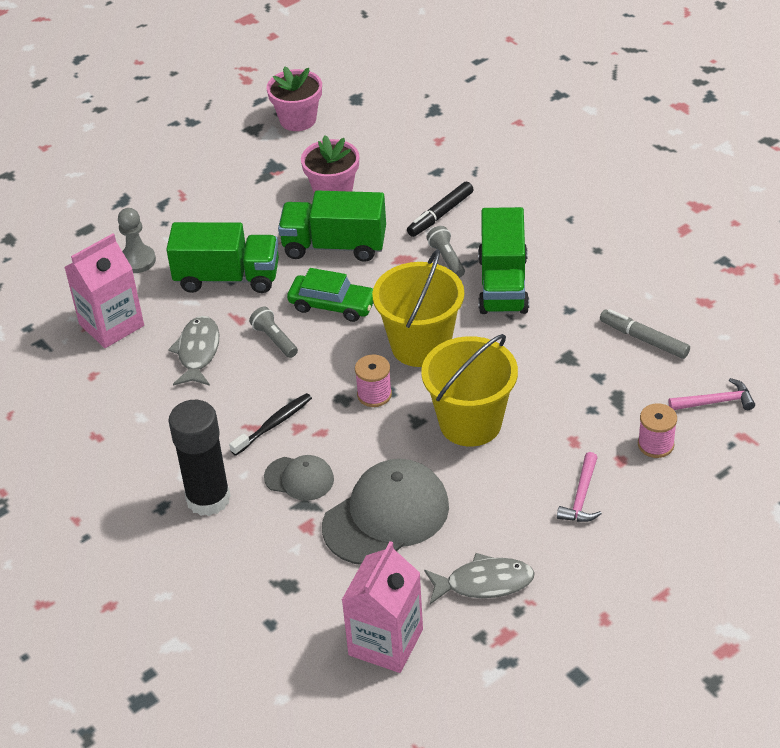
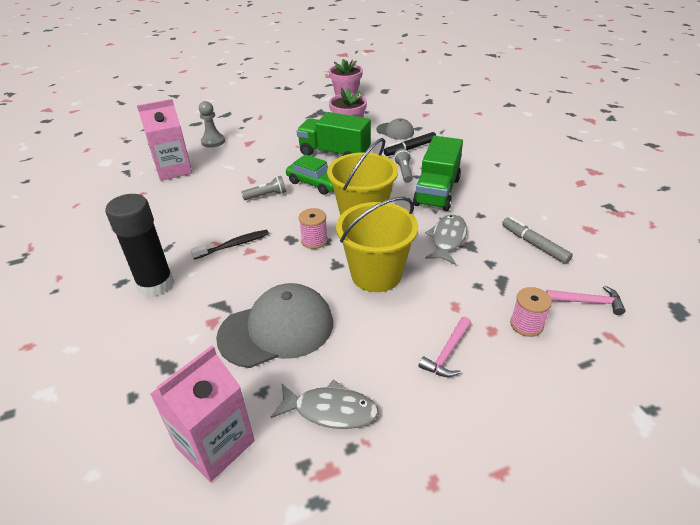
camera: 15 degrees right, 5 degrees down
(198, 352) = (214, 193): grey fish -> grey fish (447, 239)
(227, 278) = (259, 158): green truck -> none
(274, 339) = (266, 195): grey flashlight -> grey flashlight turned 90 degrees clockwise
(299, 478) = (228, 285): grey cap -> grey cap (395, 131)

